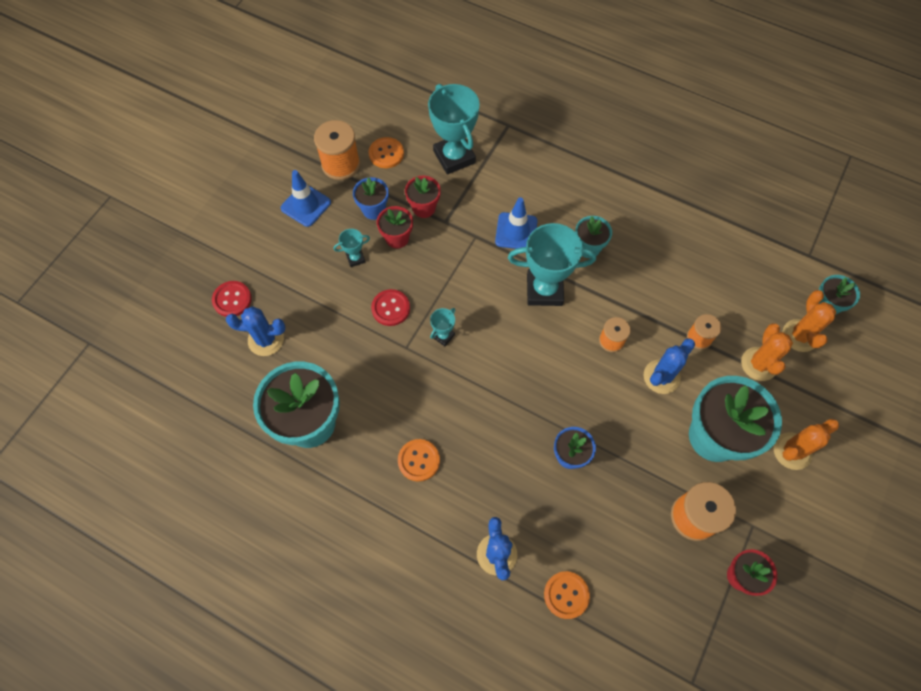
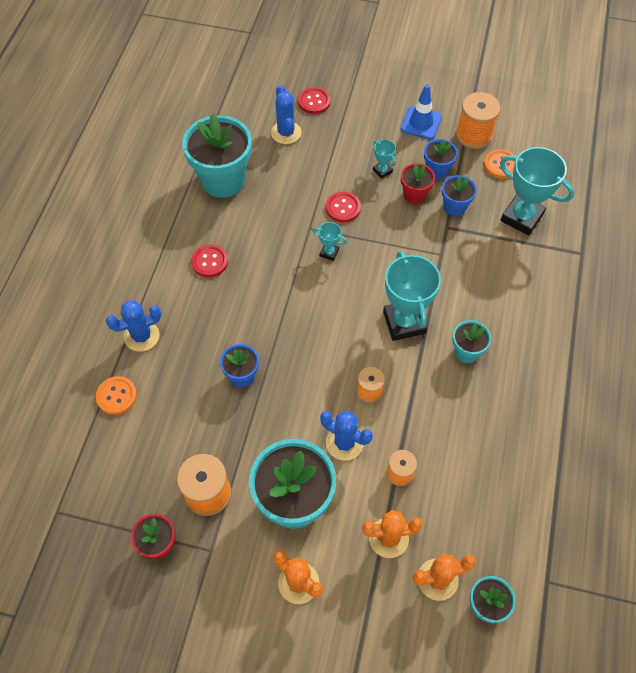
camera: 75 degrees right, 5 degrees down
(419, 460) = (209, 262): orange button -> red button
(424, 208) = (454, 207): red flower pot -> blue flower pot
(454, 157) = (521, 217): turquoise trophy -> turquoise trophy turned 75 degrees clockwise
(516, 231) = (459, 286): blue traffic cone -> none

